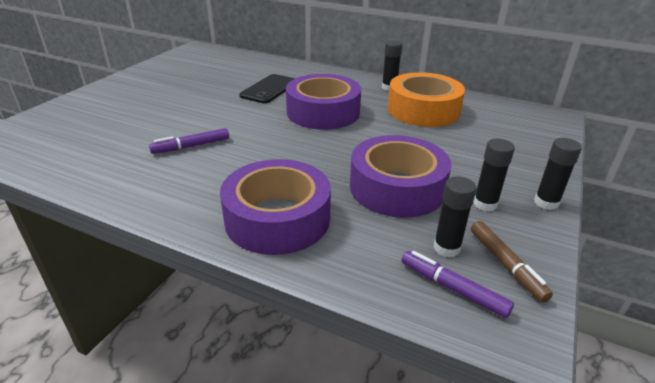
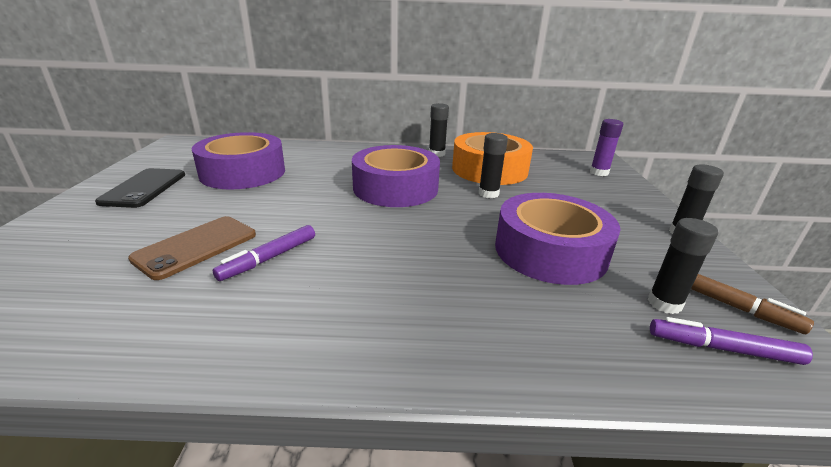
camera: 25 degrees left, 5 degrees down
(155, 129) = (196, 246): none -> brown phone
(269, 89) = (312, 173): black phone -> black phone (144, 188)
(277, 218) = (466, 324): purple tape -> purple tape (243, 172)
(485, 204) = (640, 247): black glue stick -> black glue stick (488, 194)
(535, 131) = (599, 172): none -> purple glue stick

